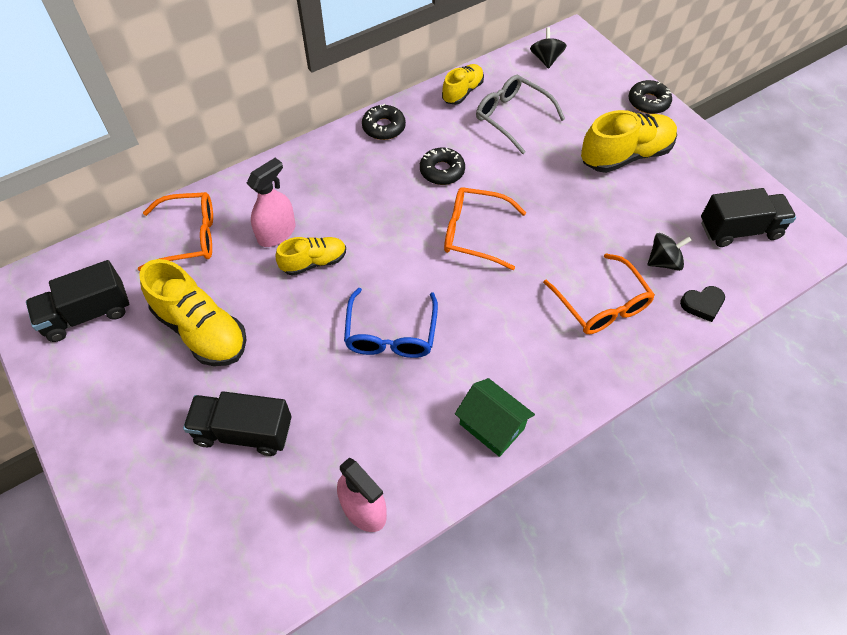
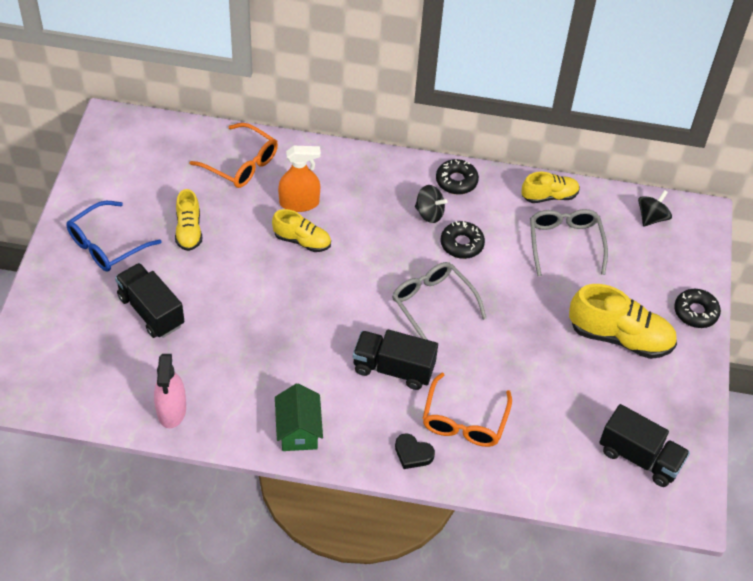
camera: 40 degrees right, 5 degrees down
(87, 314) = (134, 169): black truck -> black truck (393, 369)
(201, 330) = (189, 231): yellow shoe -> yellow shoe, size x0.59
(276, 233) = (299, 203): pink spray bottle -> orange spray bottle
(391, 334) = (300, 325): blue glasses -> blue glasses (106, 245)
(474, 233) = (433, 304): orange glasses -> grey glasses
(663, 262) = (548, 431): black spinning top -> black spinning top (429, 213)
(702, 304) = (539, 480): black heart -> black heart (413, 454)

